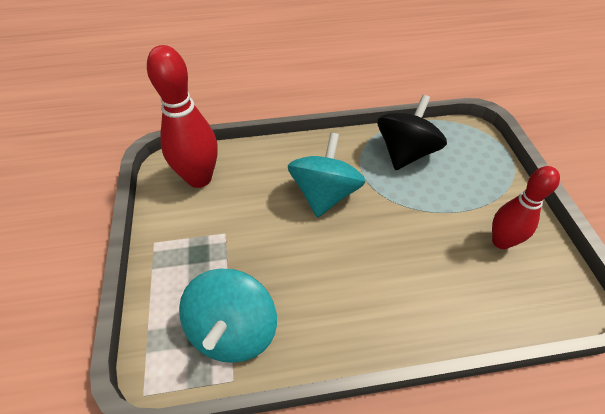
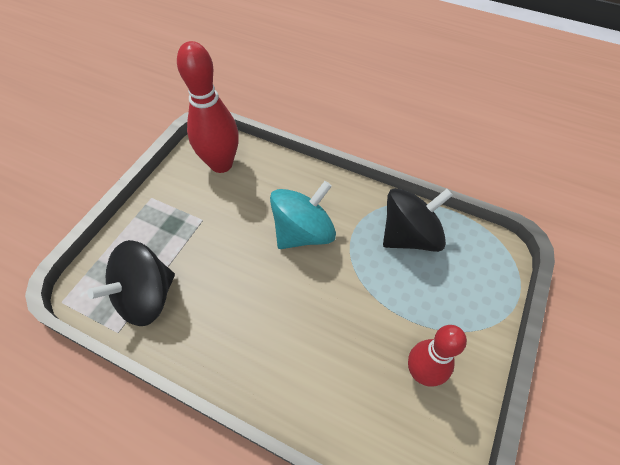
camera: 35 degrees right, 5 degrees up
(233, 330) = (146, 297): turquoise spinning top -> black spinning top

